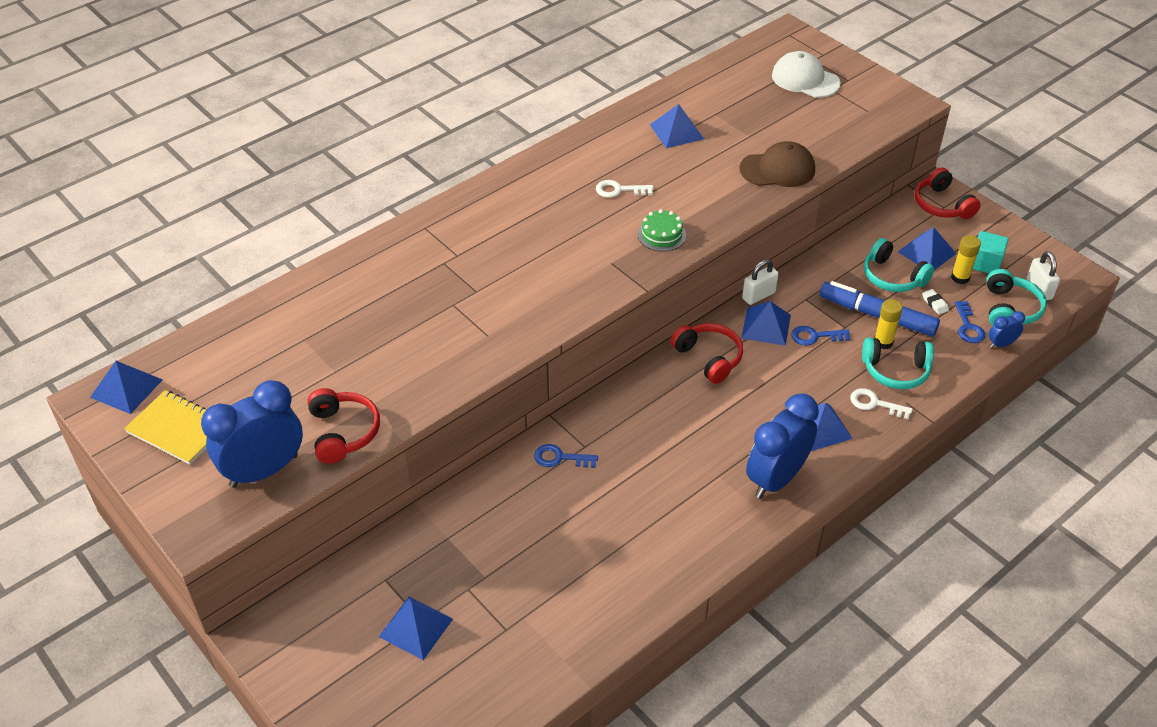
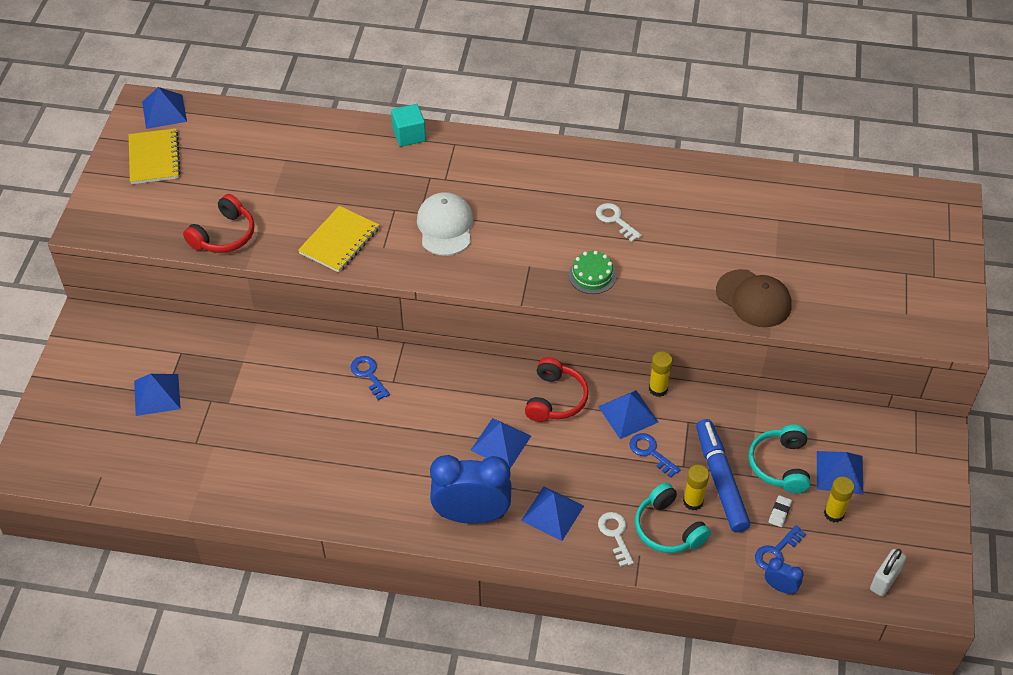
camera: 50 degrees right, 5 degrees up
(264, 471) = (158, 221): blue clock -> none
(446, 358) = (339, 241): none -> yellow notebook
(676, 131) = (726, 210): blue pyramid -> blue pyramid (500, 443)
(758, 295) = (658, 389): white padlock -> yellow glue stick
(805, 79) = (897, 248): white cap -> white cap (445, 226)
(942, 205) = (917, 450): red headphones -> none
(985, 263) = (873, 522): turquoise cube -> turquoise cube (409, 135)
(1010, 309) = (833, 571): turquoise headphones -> none

